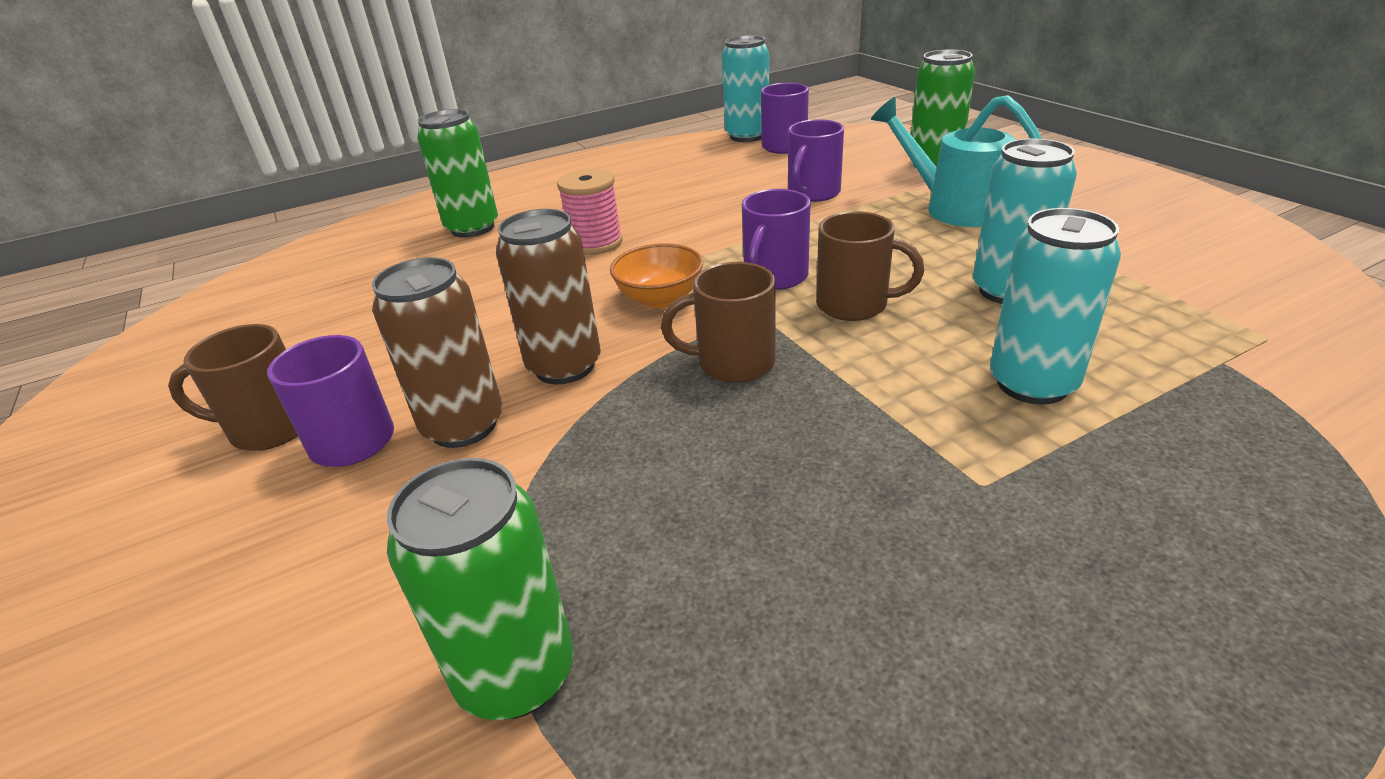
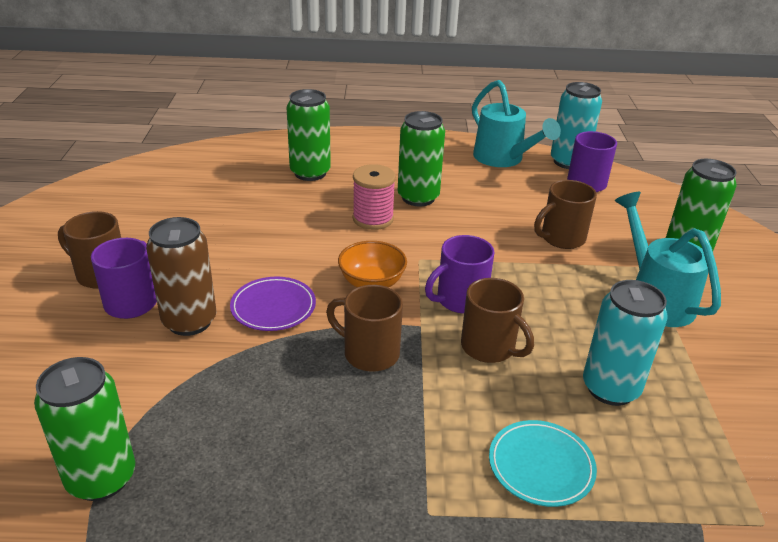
camera: 25 degrees right, 0 degrees up
(564, 366) = (273, 307): brown can -> purple plate
(626, 209) = (418, 197): none -> green can
(679, 152) = (503, 159): none -> turquoise watering can
(812, 193) = (561, 238): purple mug -> brown mug
(1032, 384) = (541, 466): turquoise can -> turquoise plate

